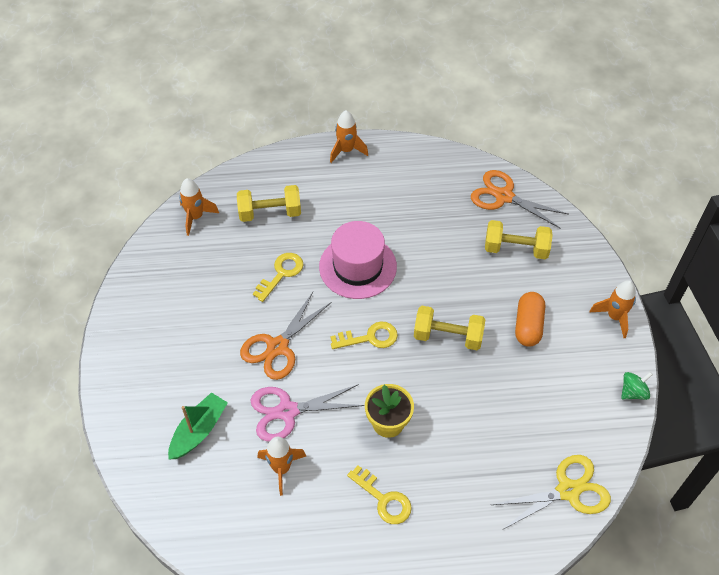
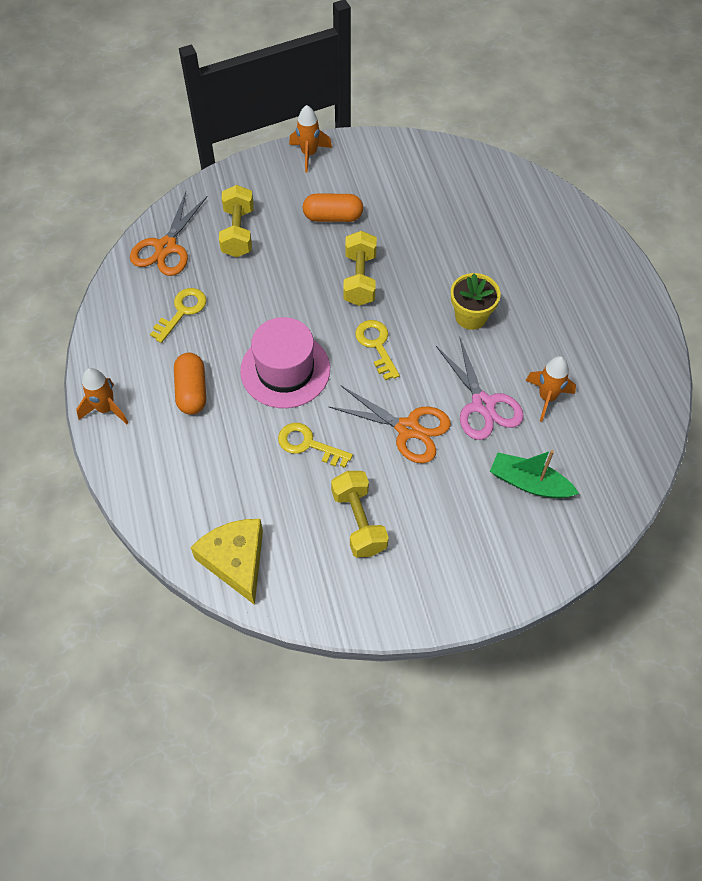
camera: 100 degrees left, 5 degrees up
(196, 217) = (236, 561): orange rocket -> yellow cheese
(270, 213) = (218, 475): yellow dumbbell -> yellow dumbbell (359, 522)
(350, 203) = (192, 391): none -> orange capsule
(383, 499) = (550, 309): yellow key -> yellow key (182, 311)
(568, 491) = (498, 180): yellow scissors -> none
(633, 392) = (388, 140): green spinning top -> none

